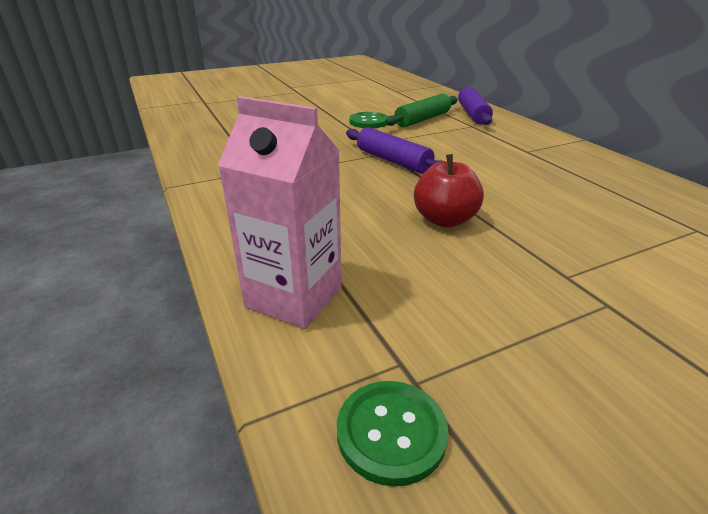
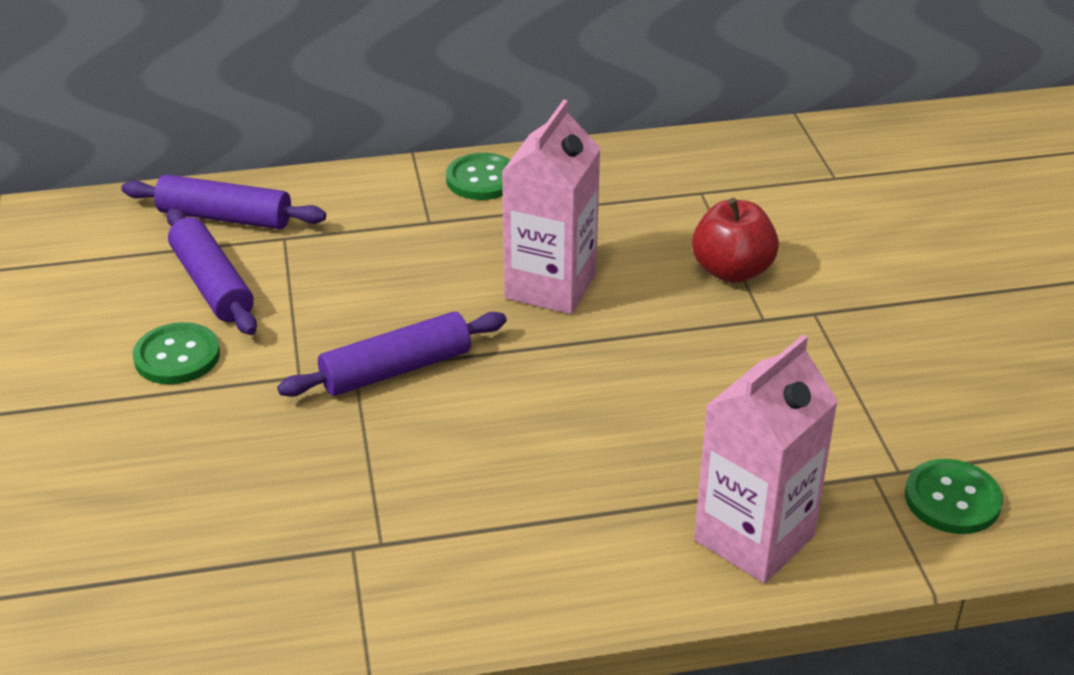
camera: 75 degrees left, 5 degrees up
(422, 119) = (212, 284): green rolling pin -> purple rolling pin
(444, 220) = (615, 370): red apple -> red apple (732, 271)
(508, 189) = (550, 286): none -> pink carton
(587, 158) = (482, 179): none -> green button

